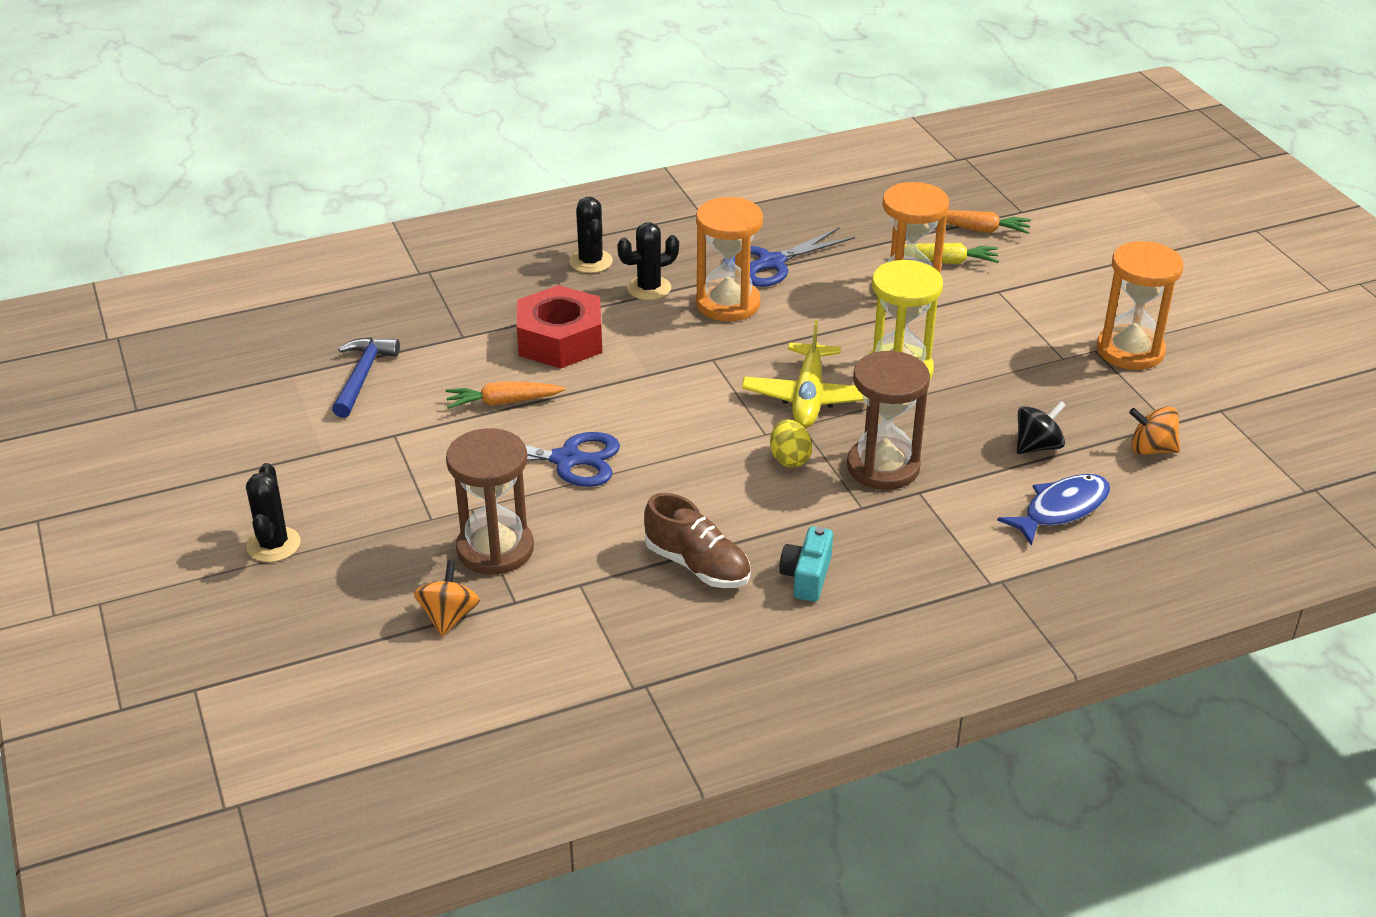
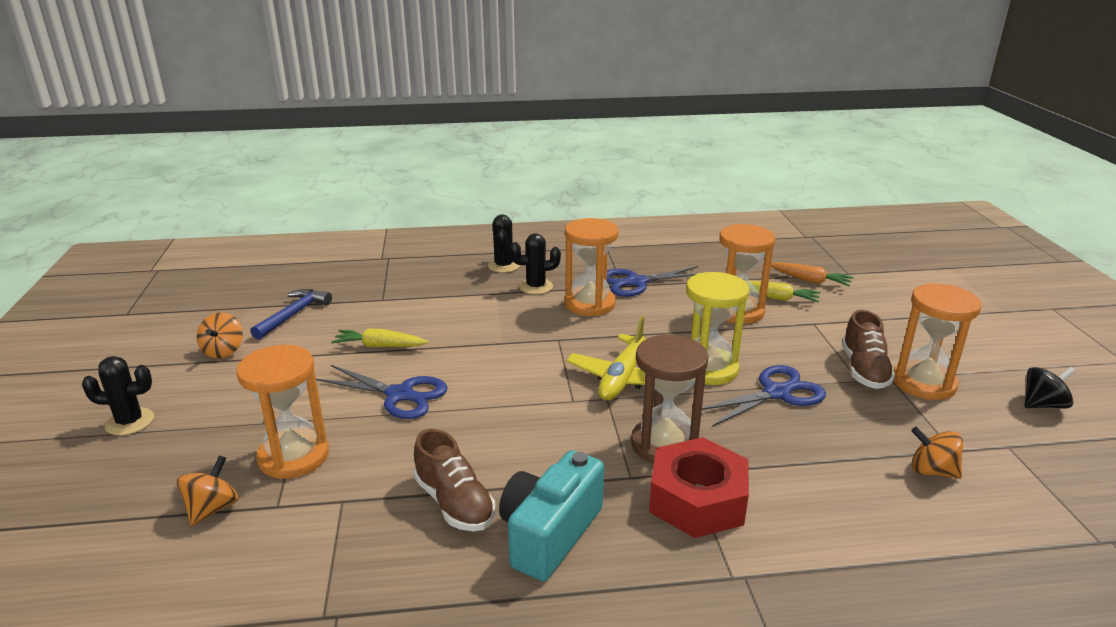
camera: 15 degrees right, 10 degrees down
(273, 545) = (130, 422): black cactus -> black cactus turned 75 degrees clockwise
(312, 440) = (223, 351): none -> orange spinning top
(495, 549) = (293, 456): brown hourglass -> orange hourglass
(503, 402) = (379, 346): orange carrot -> yellow carrot
(560, 340) = (450, 311): red nut -> red nut (697, 500)
(789, 459) = (584, 424): yellow egg -> none
(807, 577) = (549, 534): turquoise camera -> turquoise camera, size x1.71
(980, 388) = (776, 393): none -> blue scissors
(1037, 446) = (817, 450): black spinning top -> black spinning top (1043, 405)
(1061, 509) = (826, 513): blue fish -> none
(1065, 344) = (864, 370): none -> brown shoe

